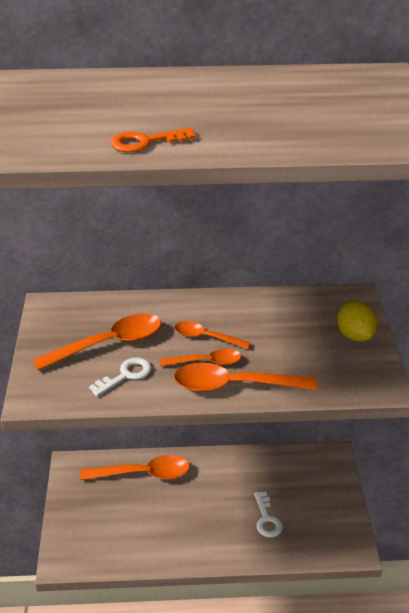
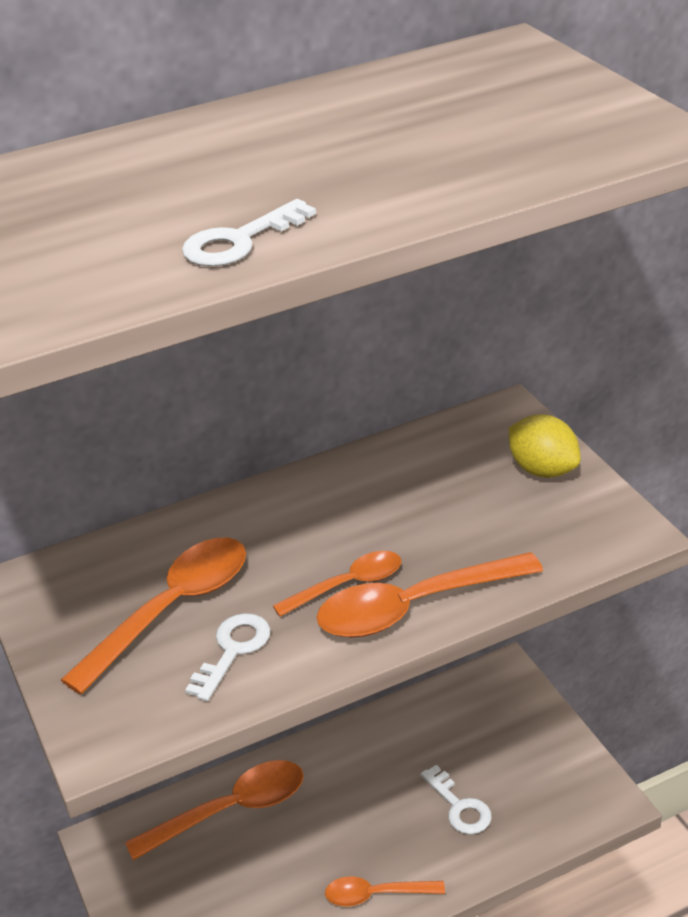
camera: 20 degrees left, 0 degrees up
(145, 142) = (239, 241): orange key -> white key
(206, 337) = (323, 546): orange spoon -> orange spoon (376, 895)

